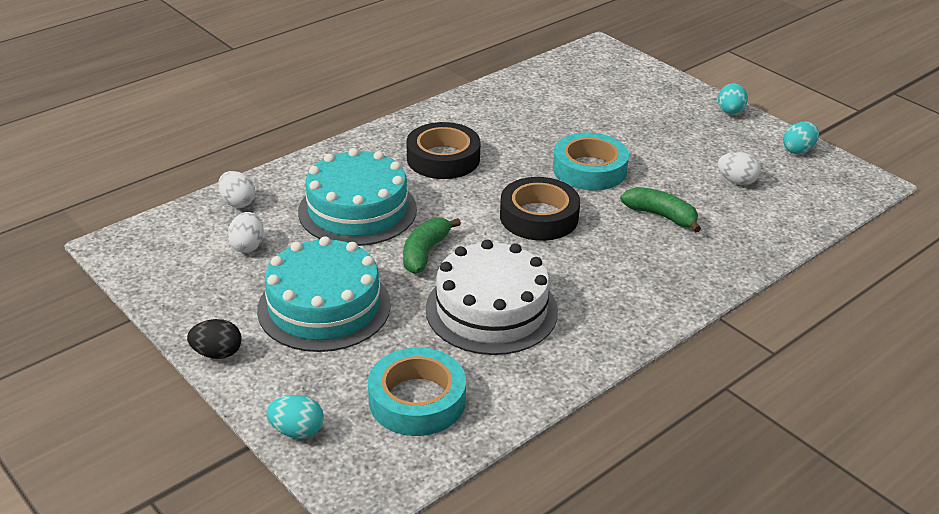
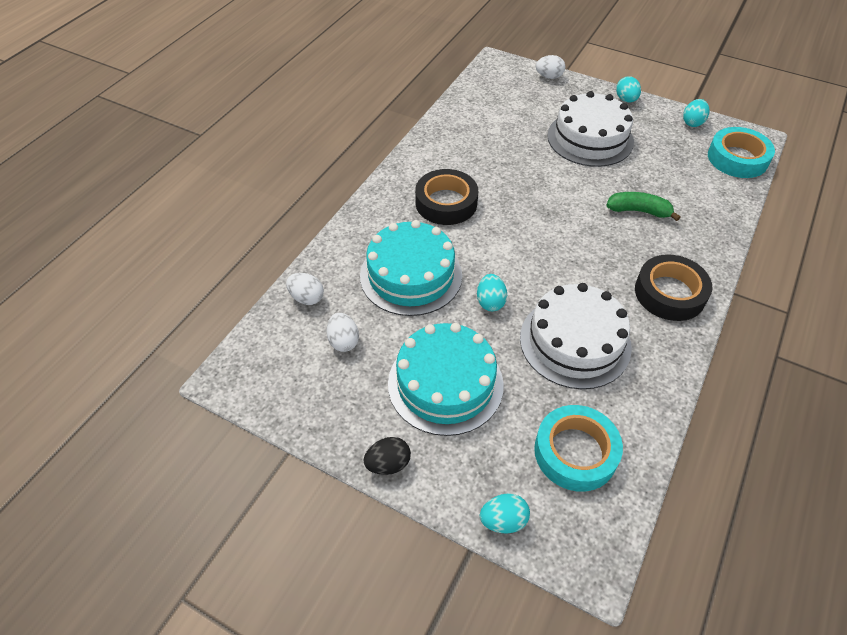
camera: 20 degrees left, 15 degrees up
(425, 253) = (490, 302): green banana -> turquoise egg
(539, 217) = (553, 239): black tape -> black tape (670, 293)
(589, 169) = (561, 182): turquoise tape -> turquoise tape (737, 158)
(656, 138) = (590, 138): none -> white cake
(736, 181) = (669, 163): white egg -> white egg (549, 77)

